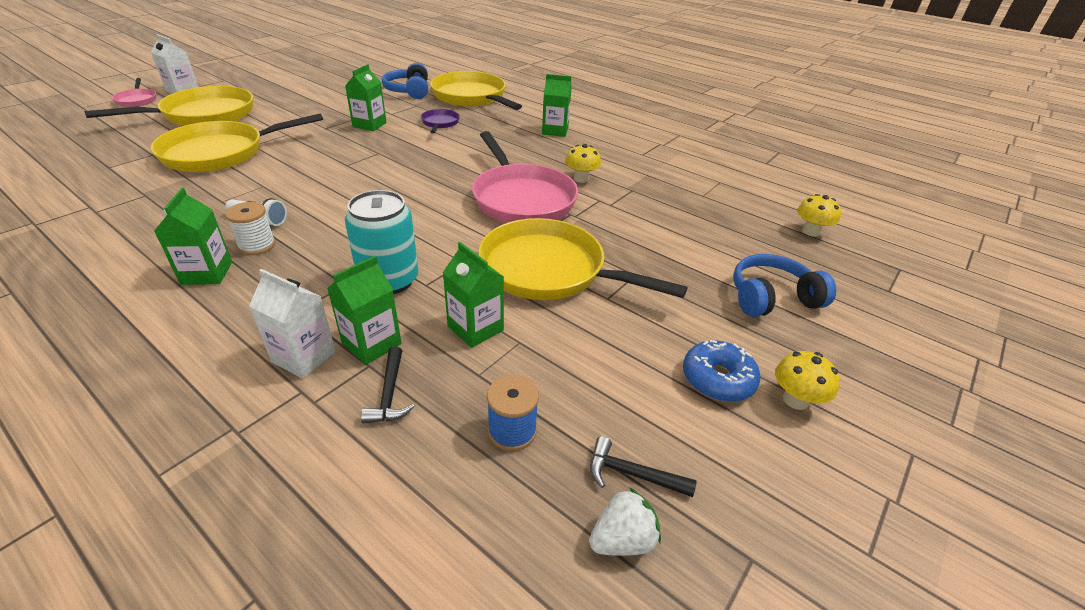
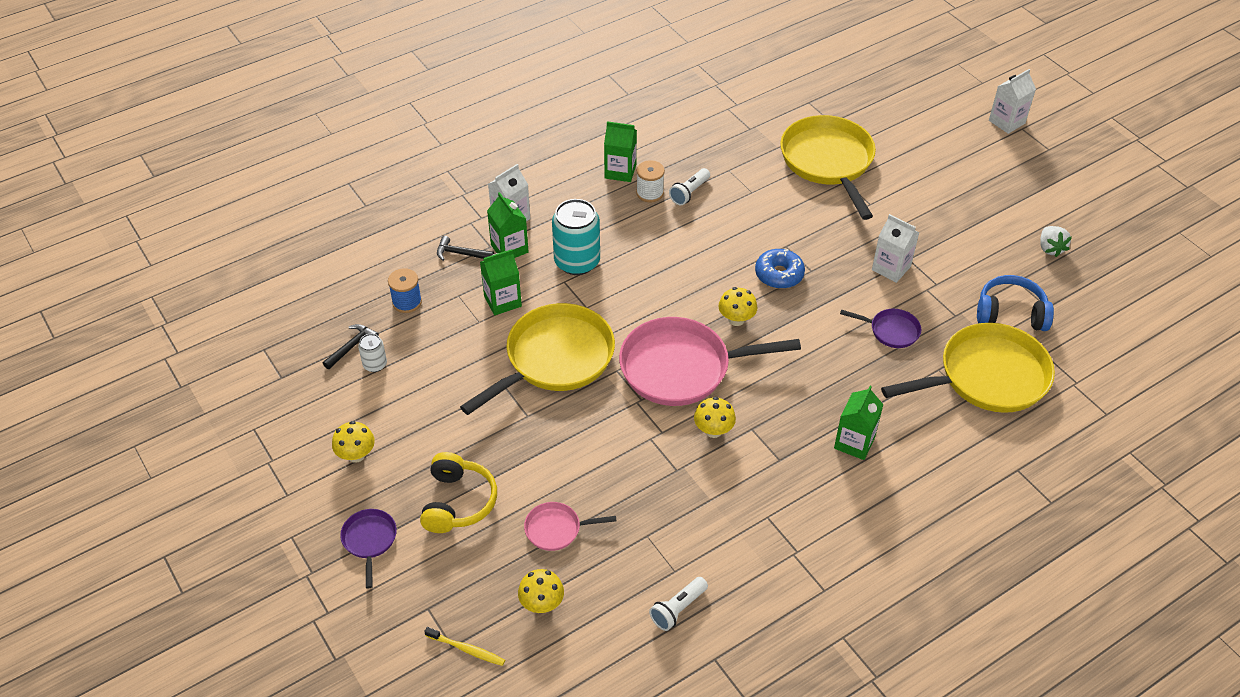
camera: 110 degrees right, 10 degrees up
(137, 100) = (977, 94): pink pan -> pink pan (556, 529)
(203, 115) = (930, 143): yellow pan -> none
(369, 125) = (891, 268): green carton -> white carton
(450, 179) = (736, 319): none -> yellow mushroom
(622, 539) = (320, 330): white strawberry -> white strawberry (1050, 248)
(648, 430) = (375, 364): none -> white can
(717, 379) = (394, 419): blue donut -> blue donut (779, 274)
(747, 177) = (678, 609): none -> white flashlight
(772, 298) = (458, 502): blue headphones -> yellow headphones
(877, 350) = (369, 541): none -> purple pan
(892, 260) = (467, 649): none -> yellow toothbrush

